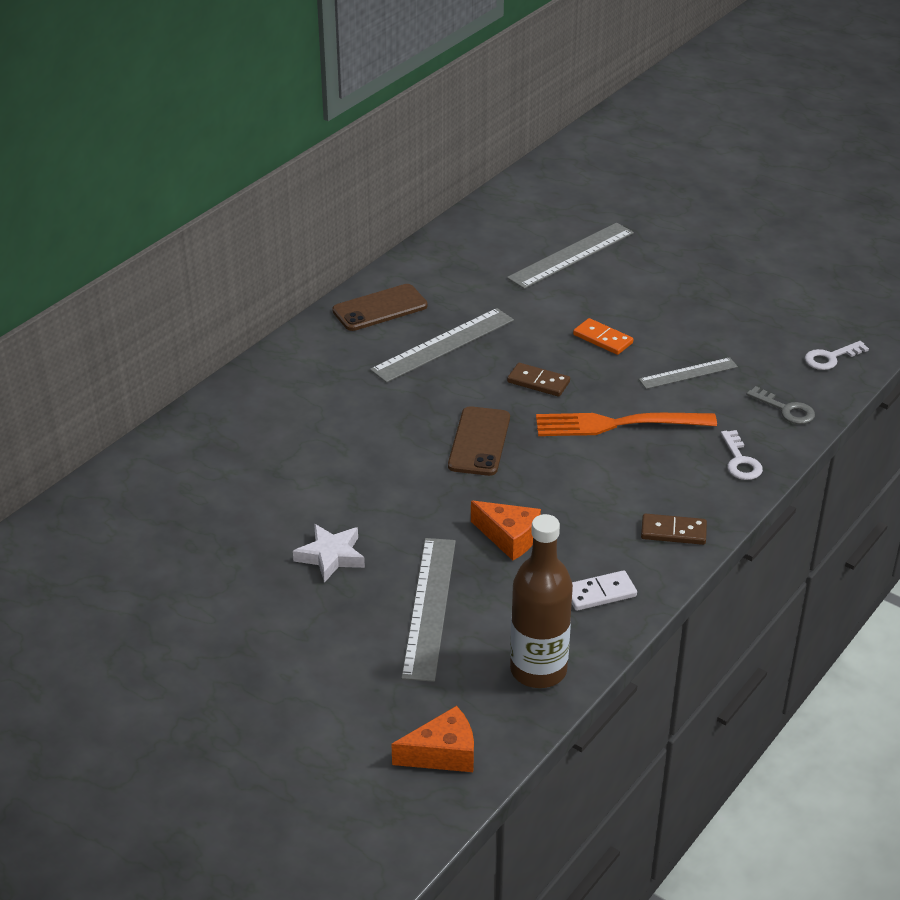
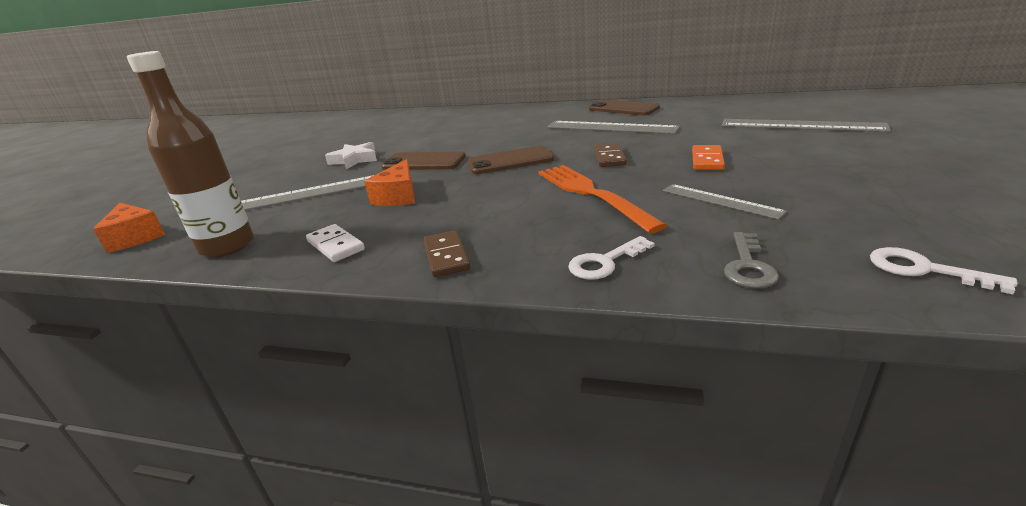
camera: 70 degrees right, 10 degrees down
(411, 501) = (424, 162): none -> brown phone

